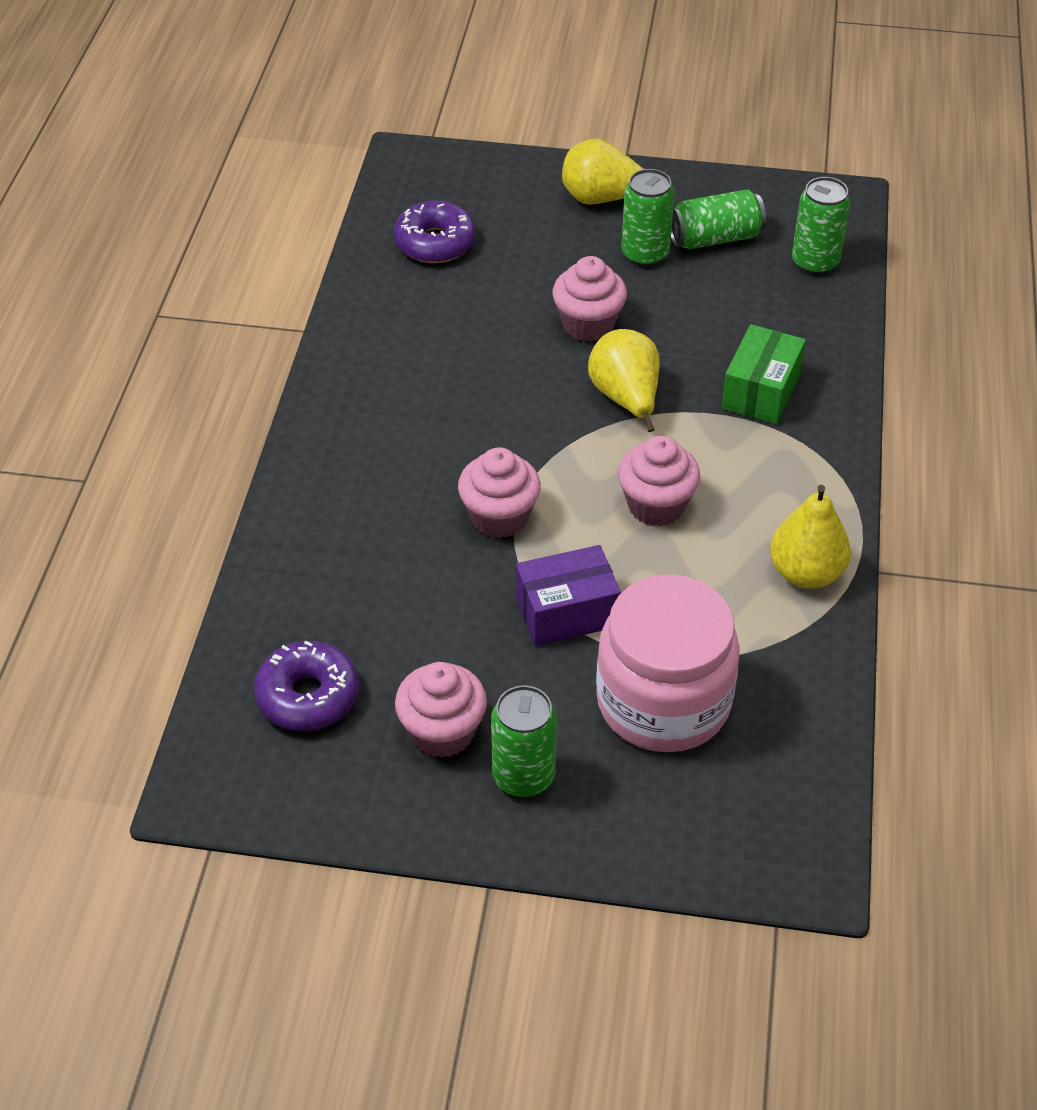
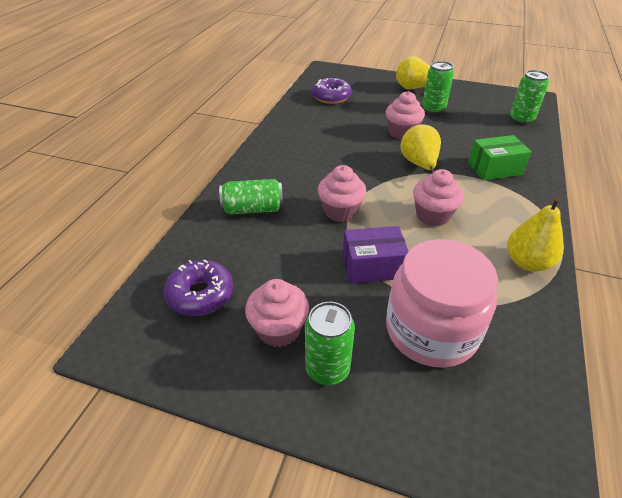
camera: 10 degrees right, 5 degrees down
(714, 238) = (469, 106): green can -> green can (253, 209)
(761, 391) = (494, 169): green box -> green box turned 45 degrees clockwise

